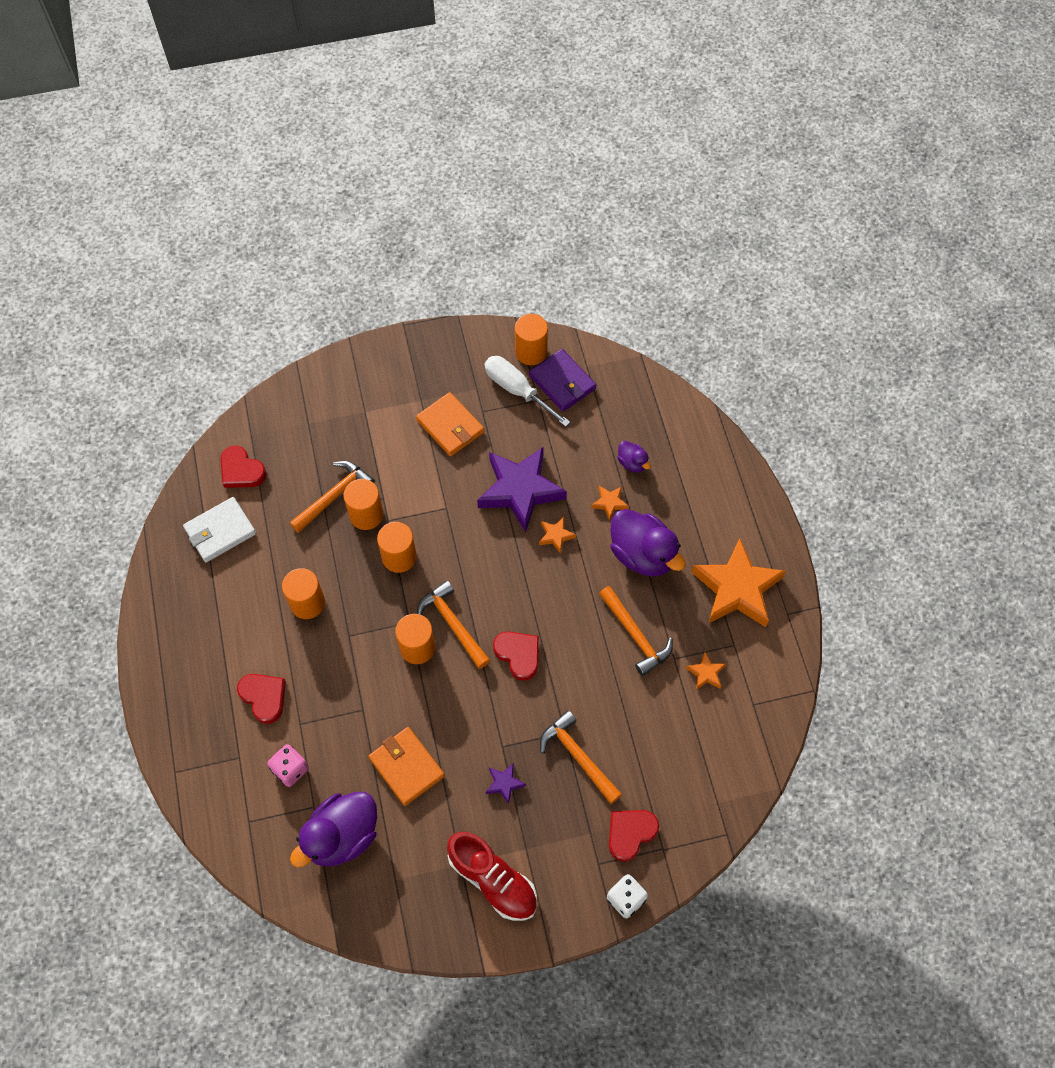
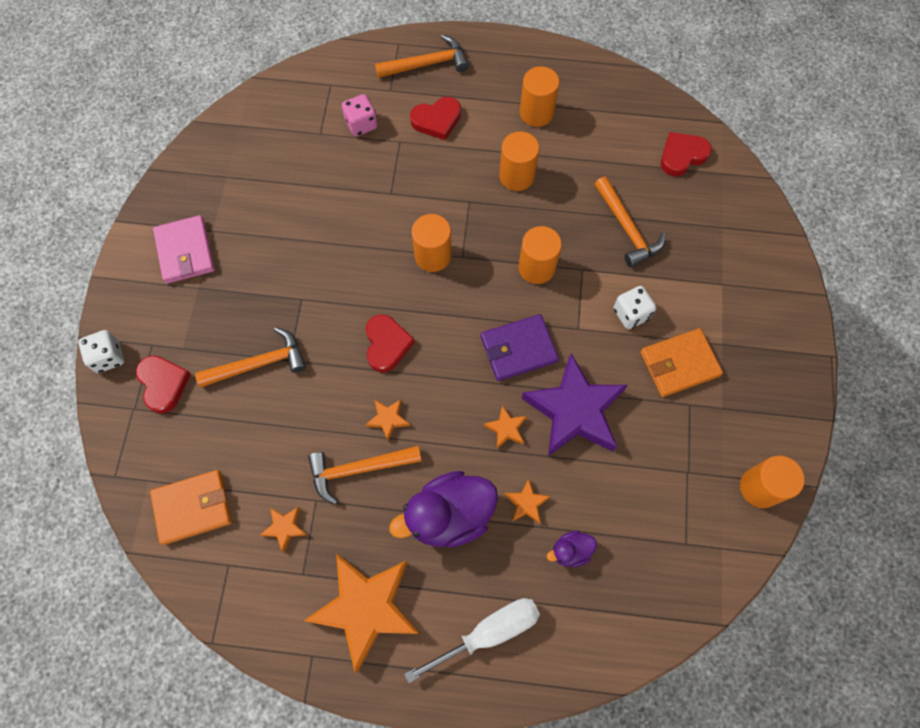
camera: 110 degrees right, 5 degrees up
(220, 531) = (619, 124): white wallet -> none
(342, 836) = (284, 147): purple duck -> none
(366, 515) = (595, 251): orange cylinder -> orange cylinder (536, 113)
(406, 767) = (320, 213): orange wallet -> orange wallet (193, 507)
(417, 472) = (631, 314): none -> white dice
(453, 624) = (444, 294): orange hammer -> orange hammer (427, 64)
(493, 880) = (185, 251): red shoe -> pink wallet
(504, 783) = (266, 289): purple star -> none
(517, 390) = (708, 453): white screwdriver -> white screwdriver (488, 632)
(518, 655) = (386, 344): red heart -> red heart turned 75 degrees counterclockwise
(562, 382) = (706, 509): purple wallet -> purple wallet (518, 349)
(584, 628) = (388, 419): none -> orange star

